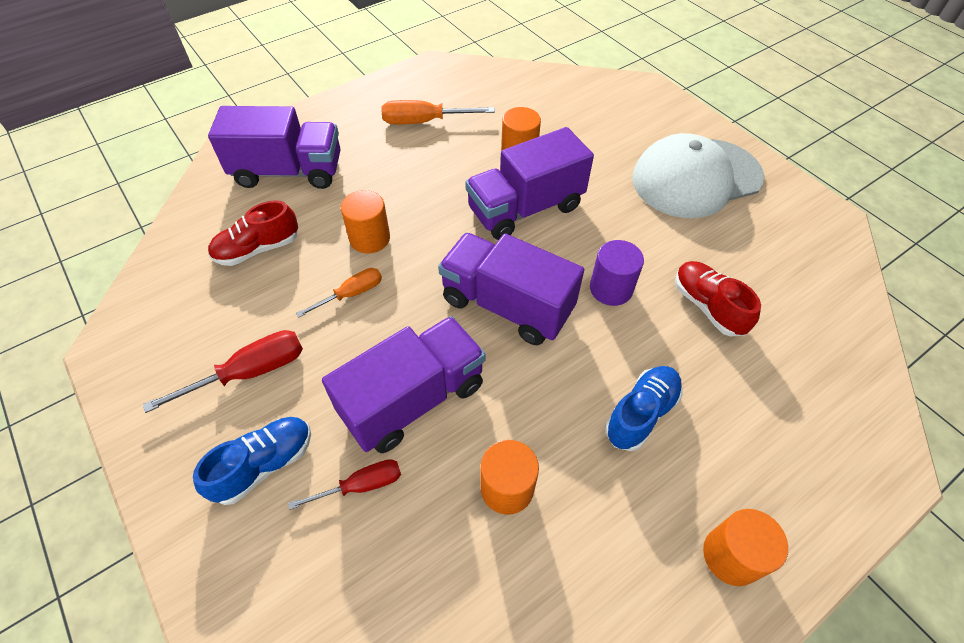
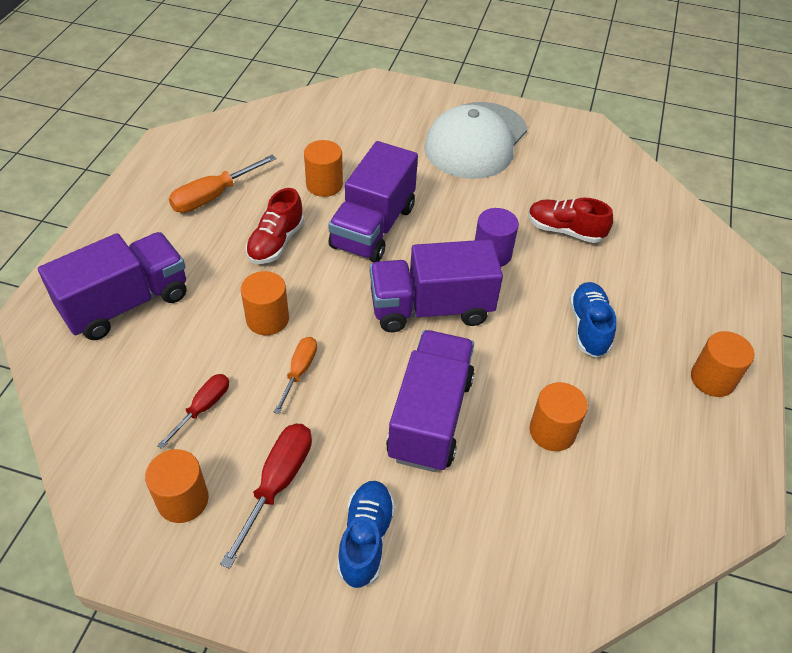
camera: 40 degrees left, 5 degrees down
(181, 339) = (183, 500): none -> orange cylinder
(258, 249) = (172, 385): red shoe -> red shoe (276, 242)
(362, 485) = (454, 499): red screwdriver -> red screwdriver (203, 407)

